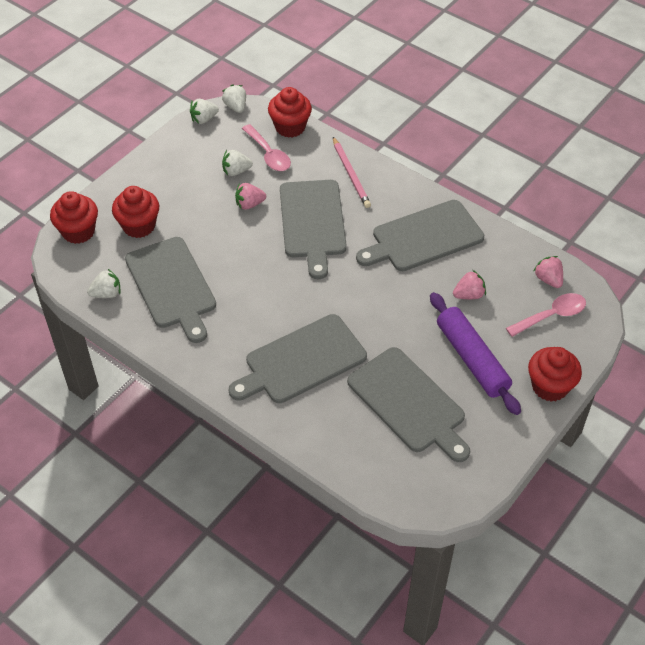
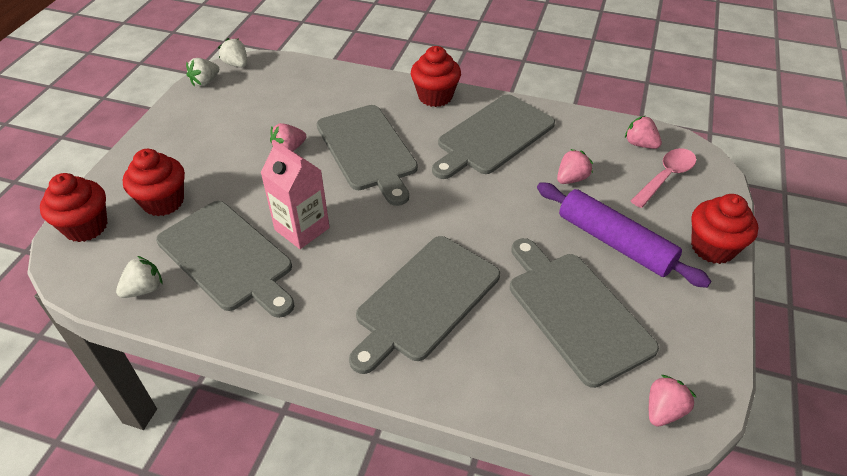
camera: 20 degrees left, 5 degrees down
(234, 278) = (302, 229): none -> pink carton
(236, 171) = (260, 121): white strawberry -> none
(269, 154) = (290, 98): pink spoon -> none
(290, 127) = (303, 70): red cupcake -> red cupcake (435, 96)
(351, 174) = (387, 97): pink pencil -> none
(409, 403) = (575, 312): grey cutting board -> grey cutting board turned 150 degrees counterclockwise
(431, 489) = (663, 410): none -> pink strawberry

